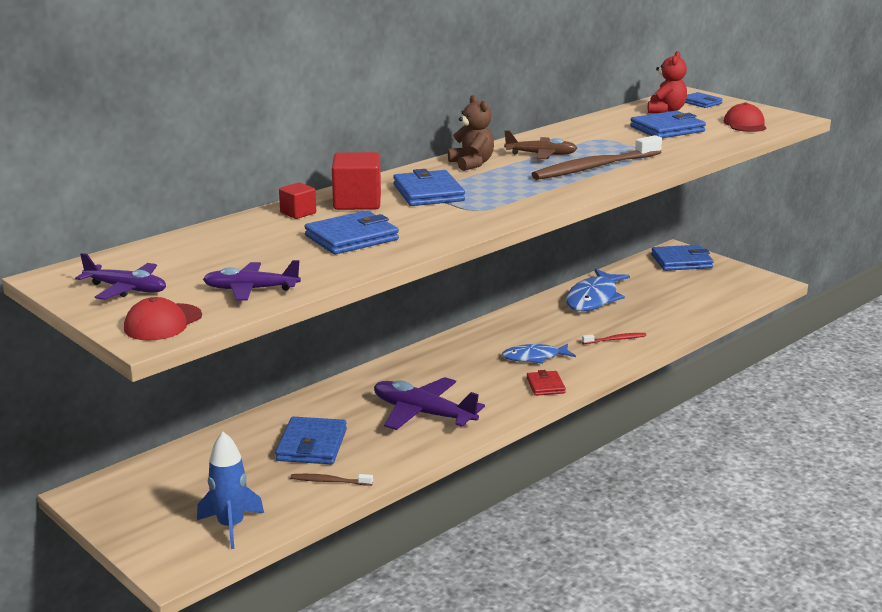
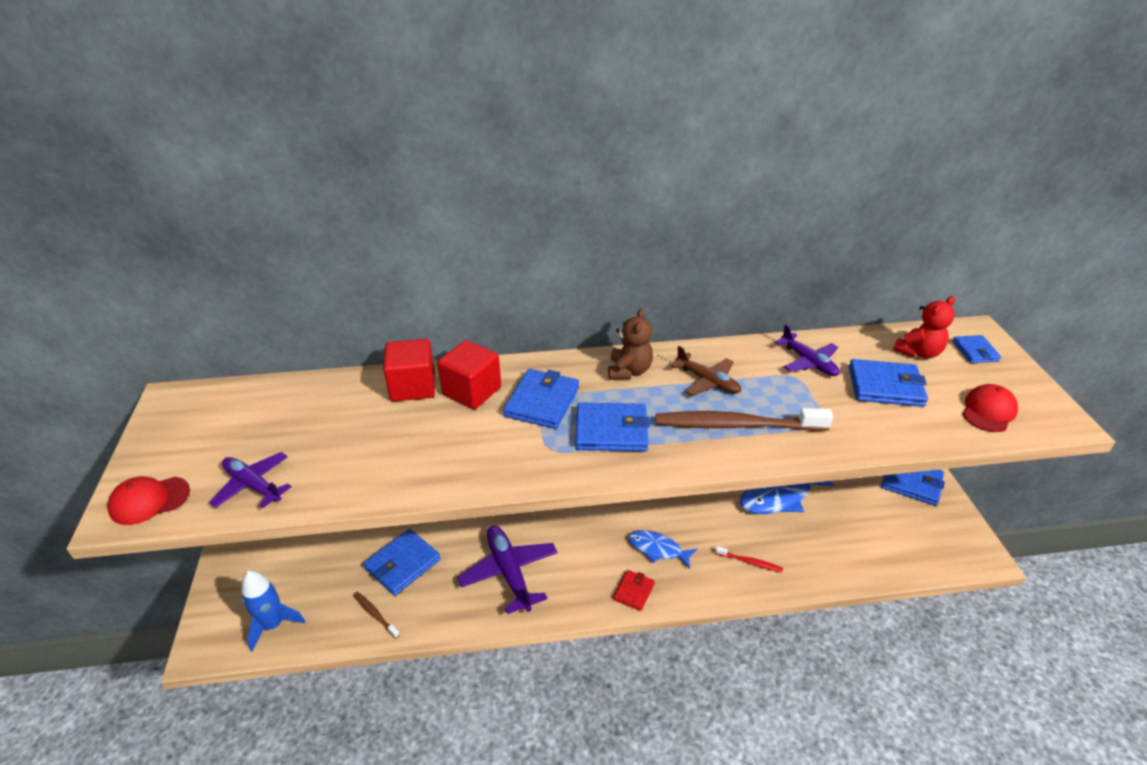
camera: 35 degrees right, 15 degrees up
(126, 289) = (186, 439): purple plane -> purple plane (808, 362)
(298, 213) = (413, 387): red cube -> red cube, size x1.75
(351, 238) = (406, 444): blue wallet -> blue wallet (611, 430)

